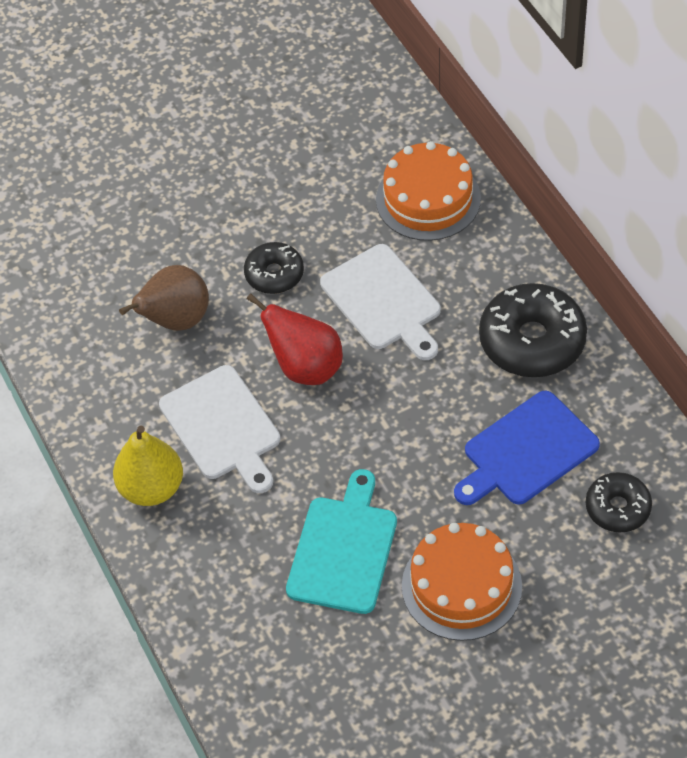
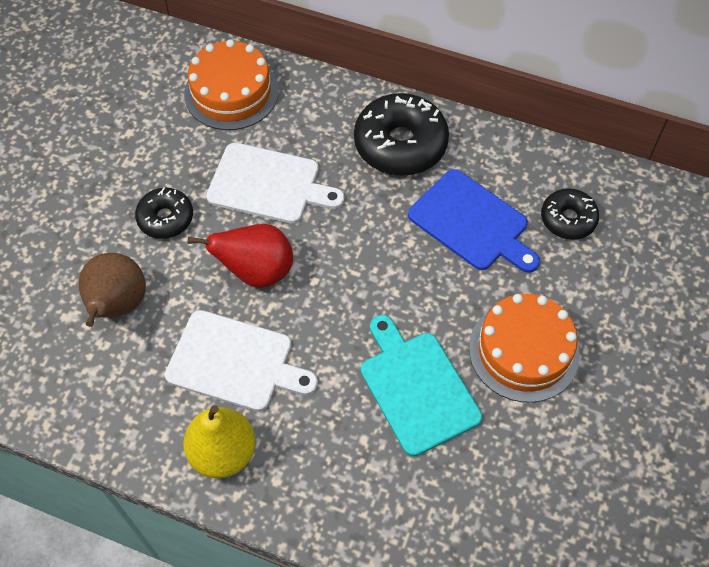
camera: 45 degrees left, 5 degrees up
(526, 451) = (472, 223): blue cutting board -> blue cutting board turned 60 degrees counterclockwise

